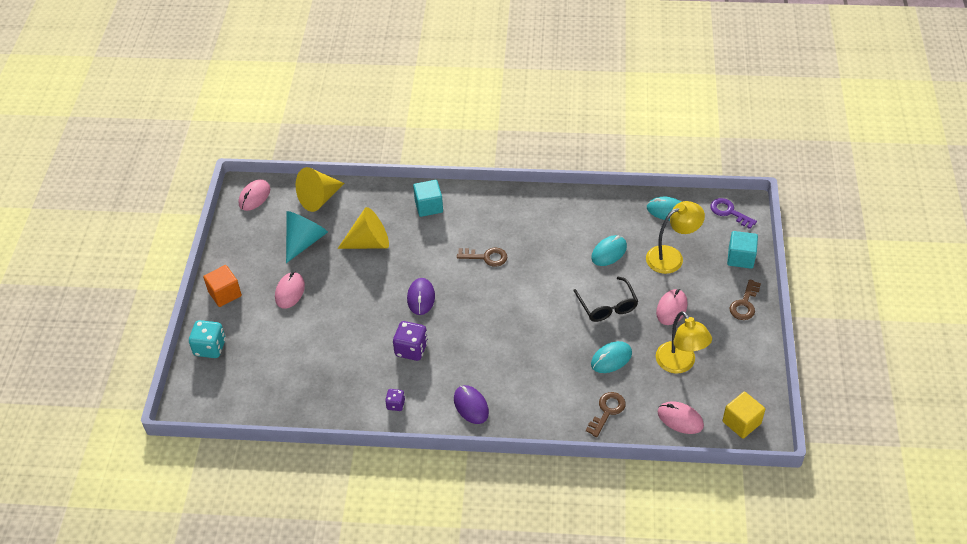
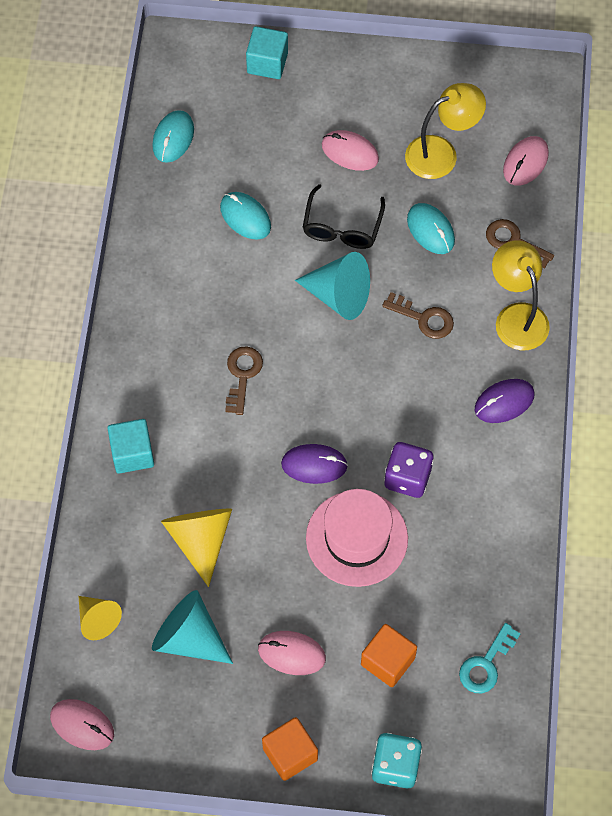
camera: 90 degrees left, 15 degrees up
(273, 396) = (486, 664): none -> turquoise key
(280, 342) = (387, 661): none -> orange cube
(319, 198) = (97, 620): yellow cone -> yellow cone, size x0.63
(367, 322) = (356, 538): none -> pink hat
(395, 404) = (501, 497): purple dice -> none
(551, 306) = (339, 295): none -> turquoise cone
(607, 306) = (342, 227): black glasses -> black glasses turned 120 degrees clockwise
(671, 257) = (259, 142): yellow lamp -> yellow lamp (517, 316)
(729, 212) = (183, 65): purple key -> none
(741, 422) = (530, 98): yellow cube -> none
(744, 304) = (347, 69): brown key -> brown key (424, 318)

